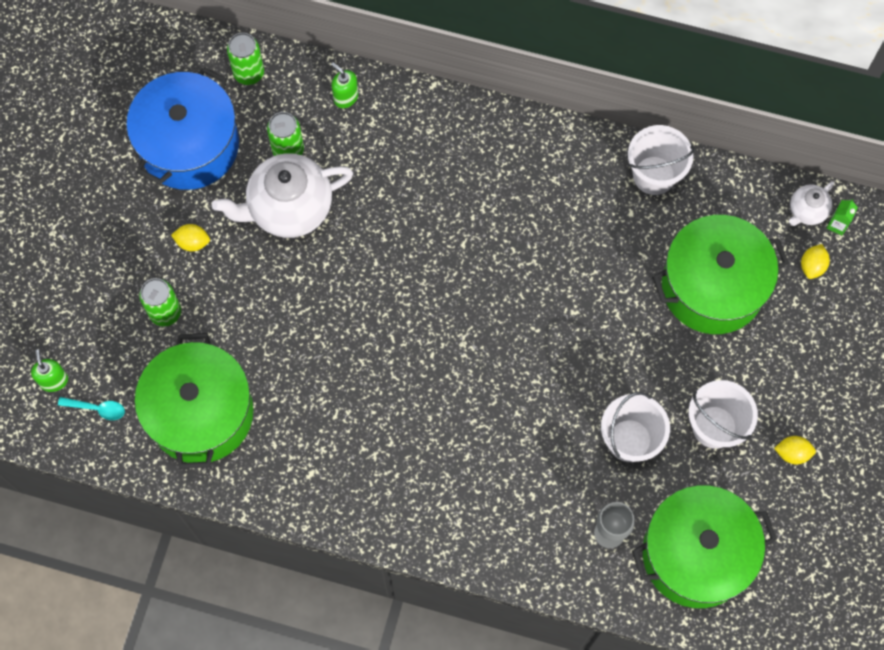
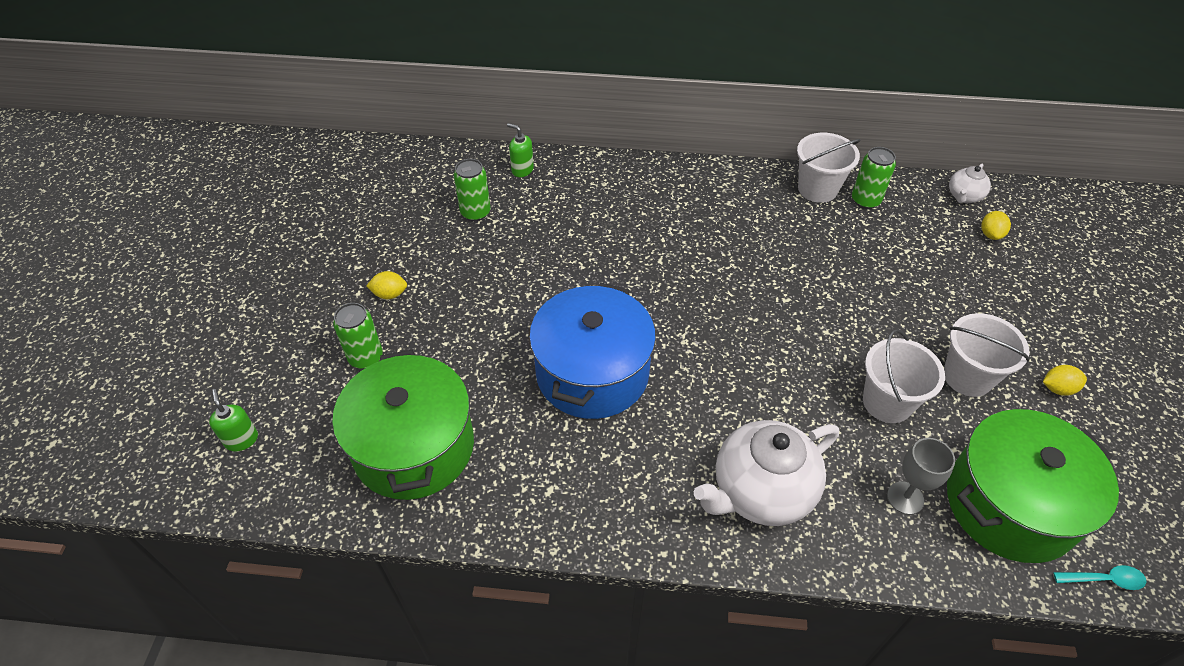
camera: 10 degrees left, 20 degrees down
(97, 408) = (292, 460): turquoise spoon -> turquoise spoon (1104, 579)
(189, 145) = (379, 220): blue pot -> blue pot (592, 373)
(249, 73) = (430, 164): green can -> green can (865, 200)
(289, 208) = (483, 255): white teapot -> white teapot (760, 492)
(712, 286) = (908, 261): green pot -> none
(837, 225) = (996, 202): green carton -> none

